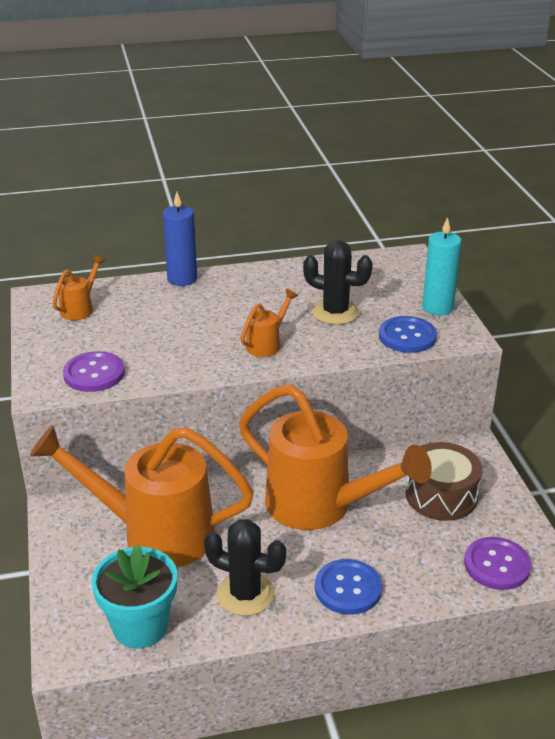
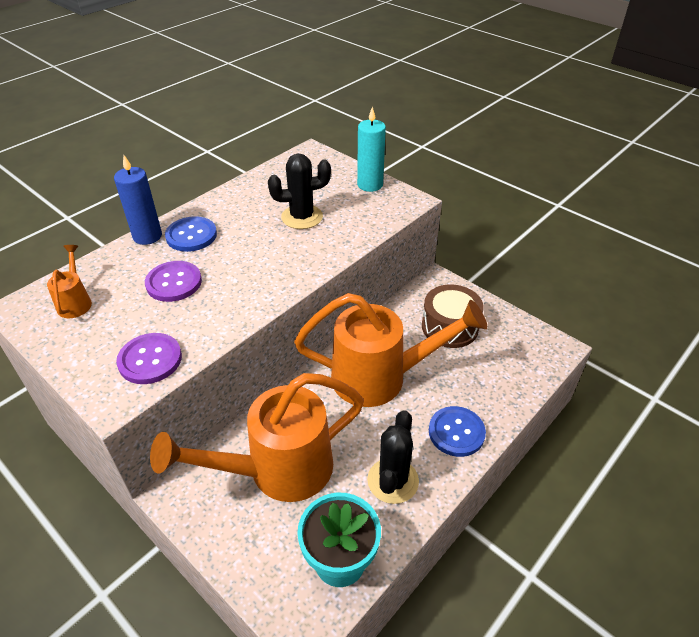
camera: 35 degrees left, 10 degrees up
(245, 594) = (393, 481): black cactus -> black cactus turned 60 degrees counterclockwise
(267, 344) = (275, 265): orange watering can -> none
(407, 336) = (372, 216): blue button -> blue button (191, 235)
(497, 565) = (527, 360): purple button -> purple button (174, 283)

